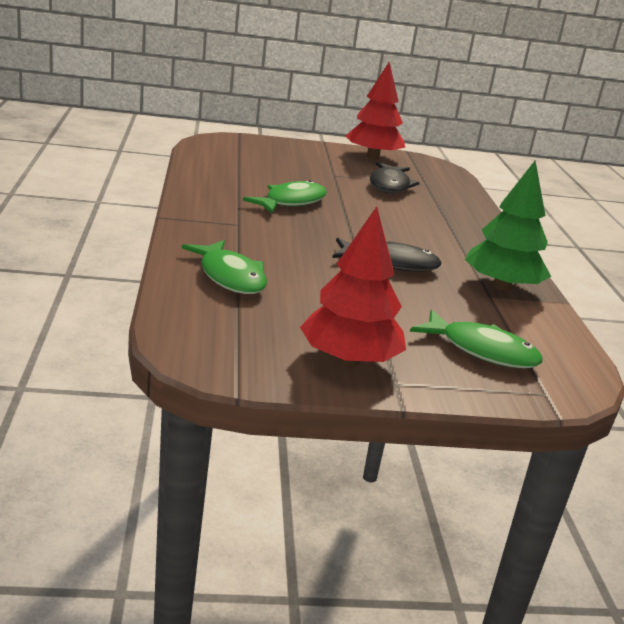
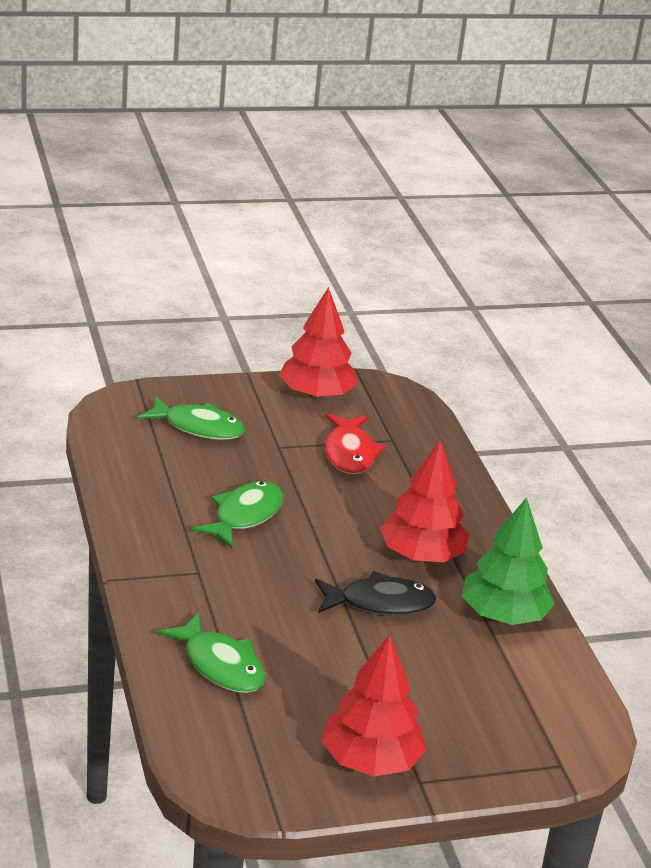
camera: 10 degrees left, 5 degrees up
(389, 185) = (349, 453): black fish -> red fish
(435, 243) = (422, 556): none -> red tree
(482, 350) = (495, 719): green fish -> green fish (198, 427)

